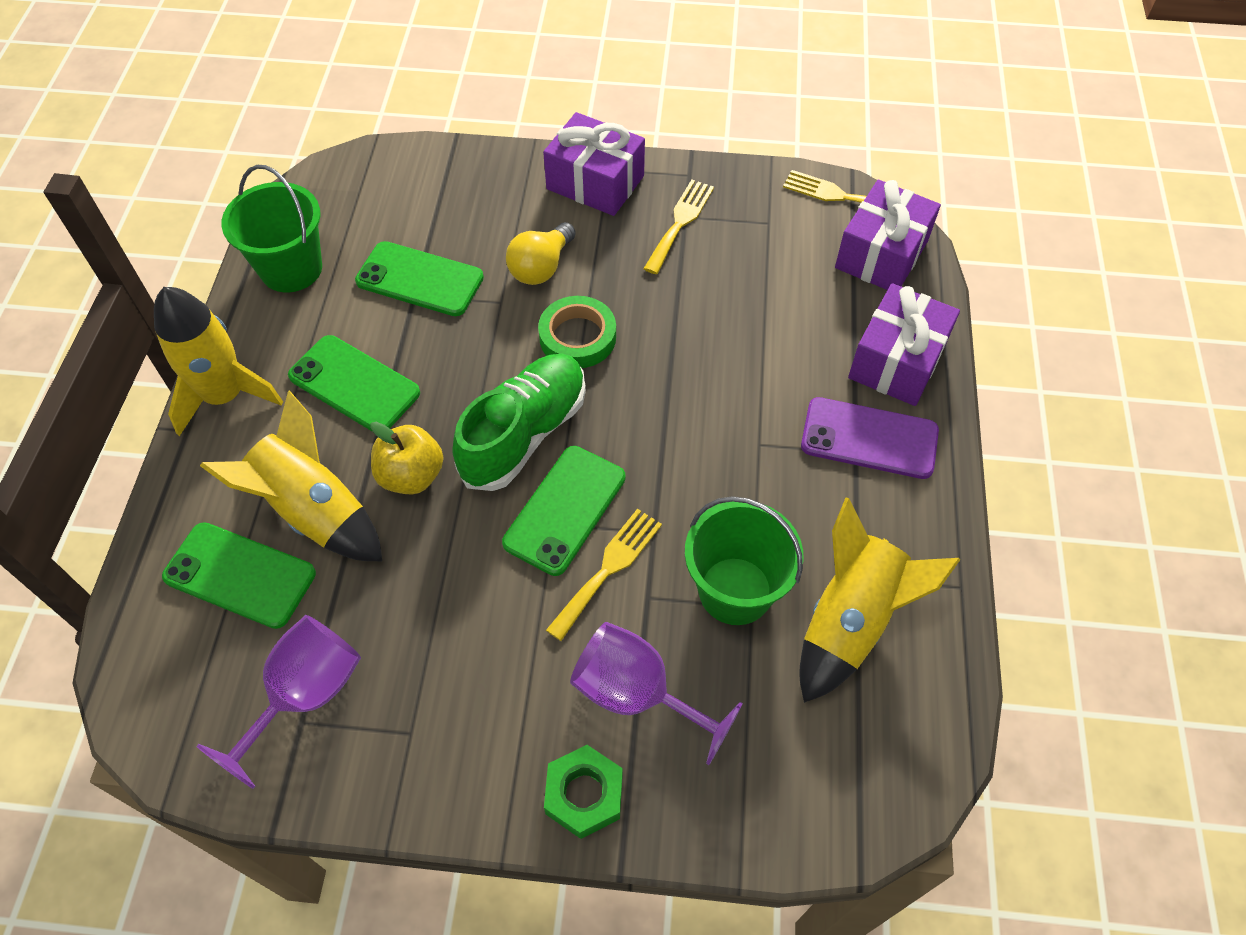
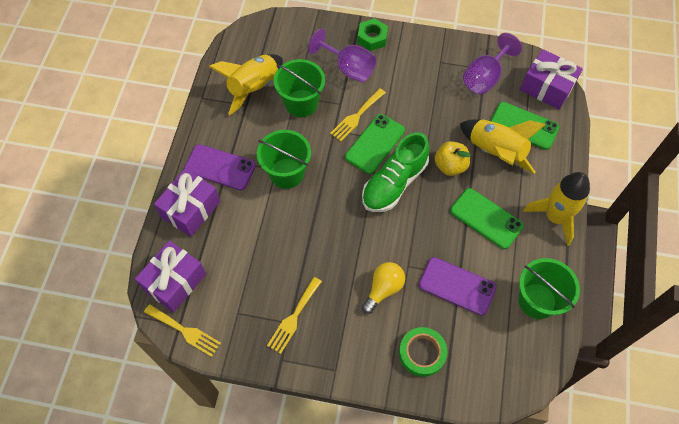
camera: 175 degrees left, 5 degrees up
(420, 279) = (457, 286): green phone -> purple phone
(577, 337) = (364, 238): green tape -> green tape (422, 353)
(595, 182) = (345, 357): purple gift -> purple gift (547, 87)
(736, 437) = (286, 173): none -> green bucket

